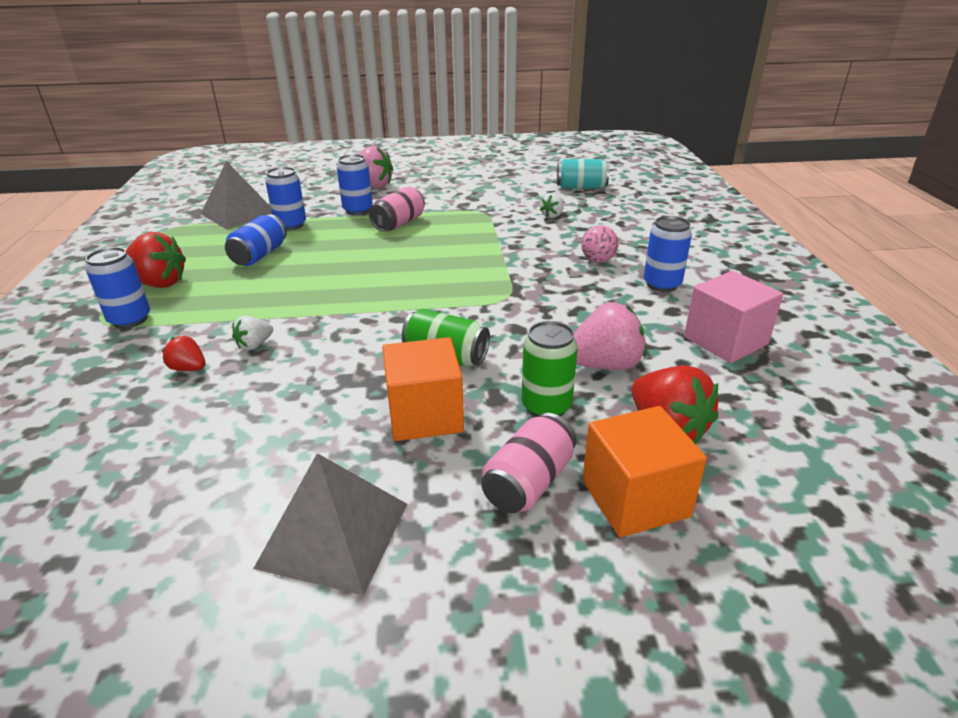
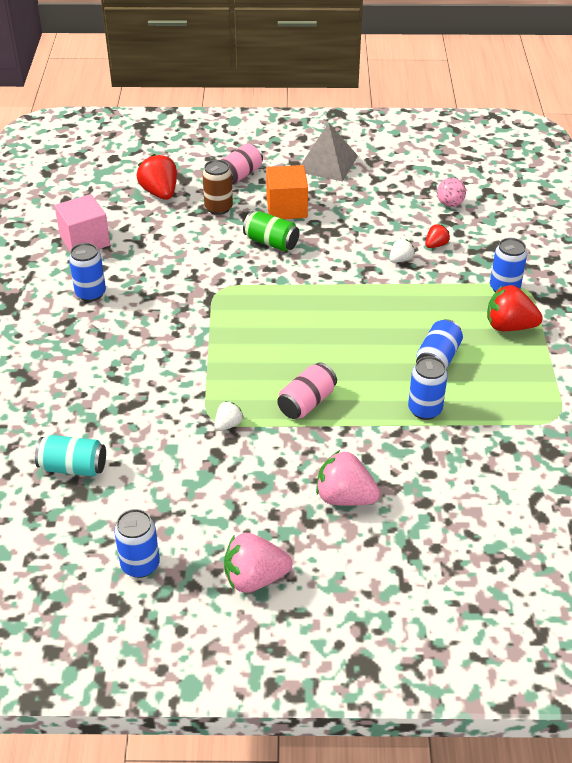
camera: 175 degrees left, 10 degrees up
(189, 368) = (436, 245): red strawberry -> red strawberry turned 75 degrees counterclockwise
(238, 213) = (495, 441): grey pyramid -> none
(358, 210) = (355, 435): blue can -> blue can (140, 565)
(546, 406) = (218, 208): green can -> brown can
(552, 216) = (136, 403): white strawberry -> white strawberry (228, 424)
(598, 260) = (126, 326): pink ball -> pink ball (449, 204)
(604, 365) = (173, 230): pink strawberry -> pink strawberry (255, 578)
(635, 498) = (194, 167): orange cube -> none

